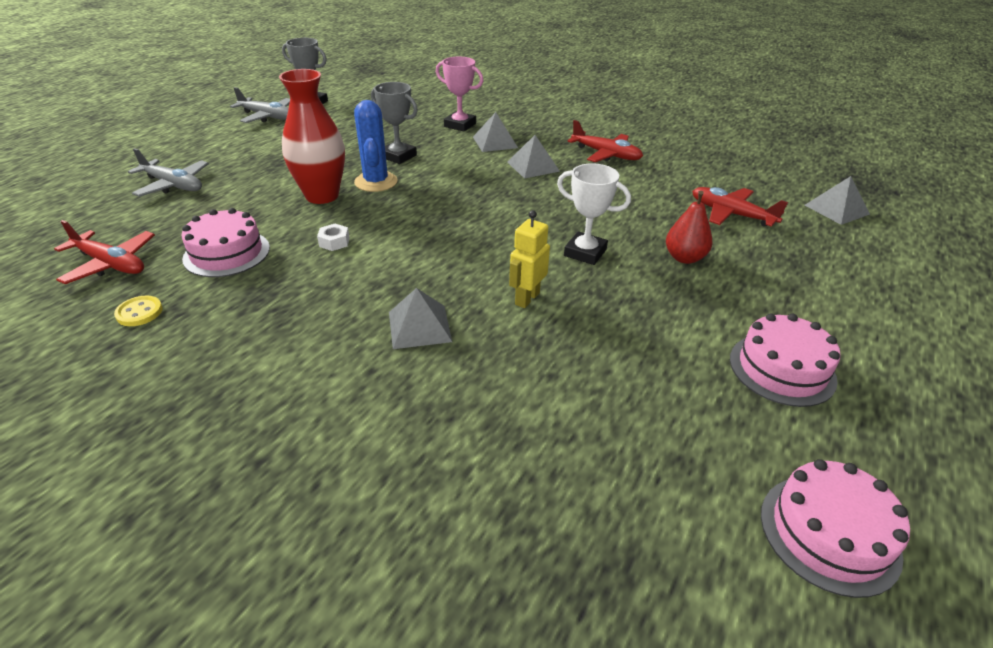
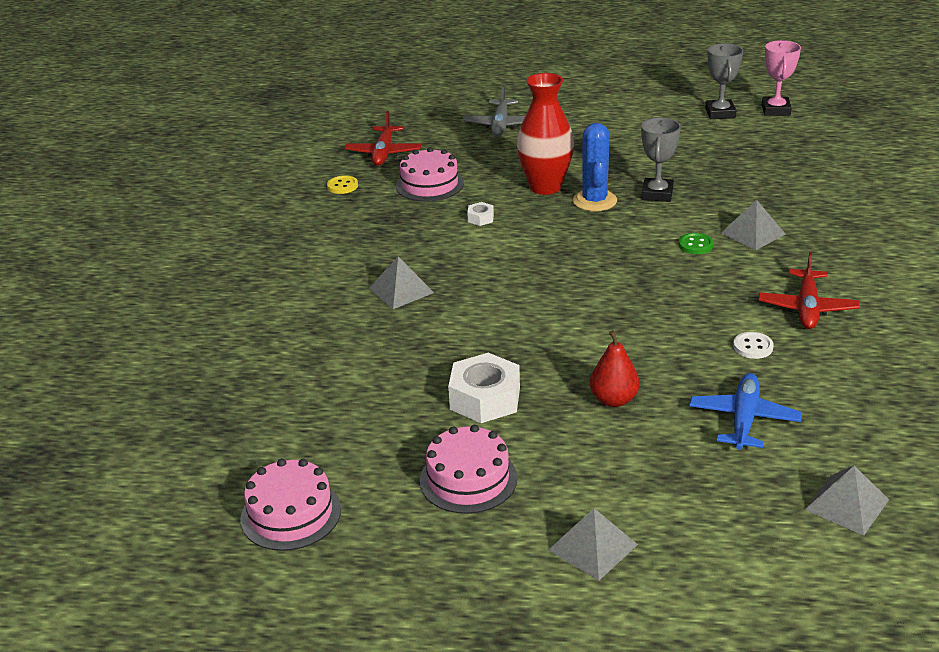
camera: 70 degrees right, 5 degrees down
(268, 117) = (662, 107): grey plane -> none
(376, 182) = (594, 201): blue cactus -> blue cactus turned 60 degrees counterclockwise
(460, 125) = (770, 202): pink trophy -> pink trophy (775, 110)
(490, 164) = (695, 245): none -> green button
(526, 298) = (473, 327): yellow robot -> none
(533, 166) = (720, 270): grey pyramid -> grey pyramid (593, 547)
(585, 252) = (571, 340): white trophy -> none
(642, 185) = (753, 347): none -> white button
(653, 324) = (485, 398): none -> white nut
(731, 214) = (744, 419): red plane -> blue plane

